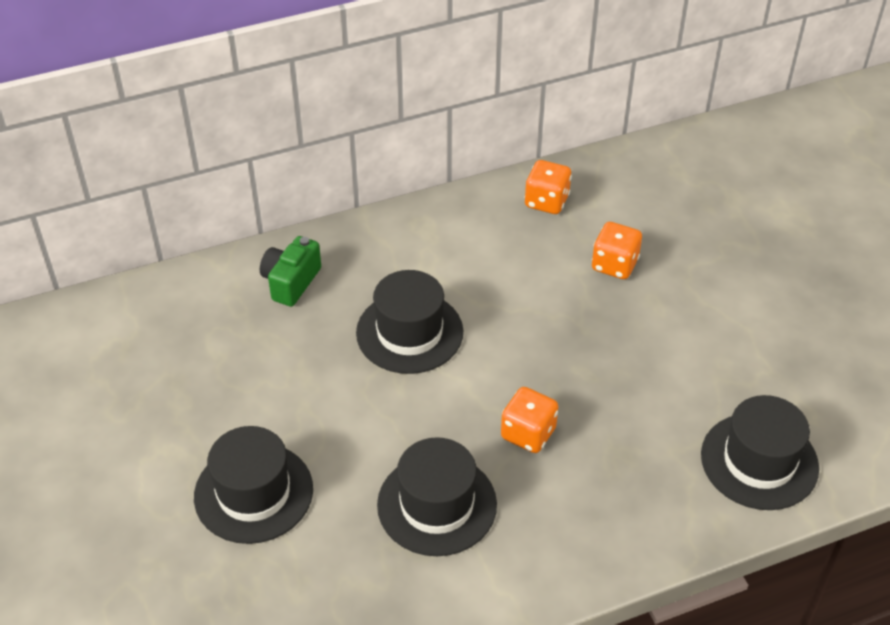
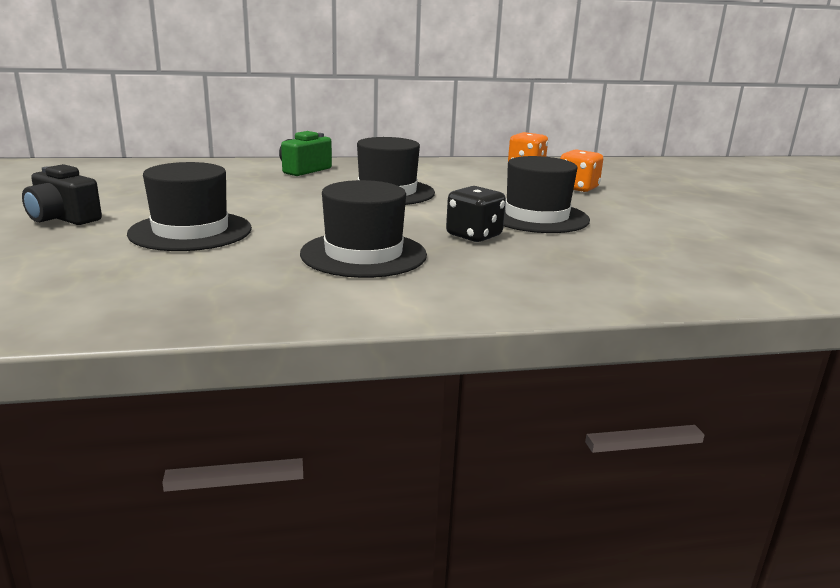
camera: 10 degrees right, 25 degrees down
(111, 493) = (63, 218): none -> black camera
(528, 433) = (474, 236): orange dice -> black dice
(759, 461) = (718, 271): black hat -> black hat (536, 217)

